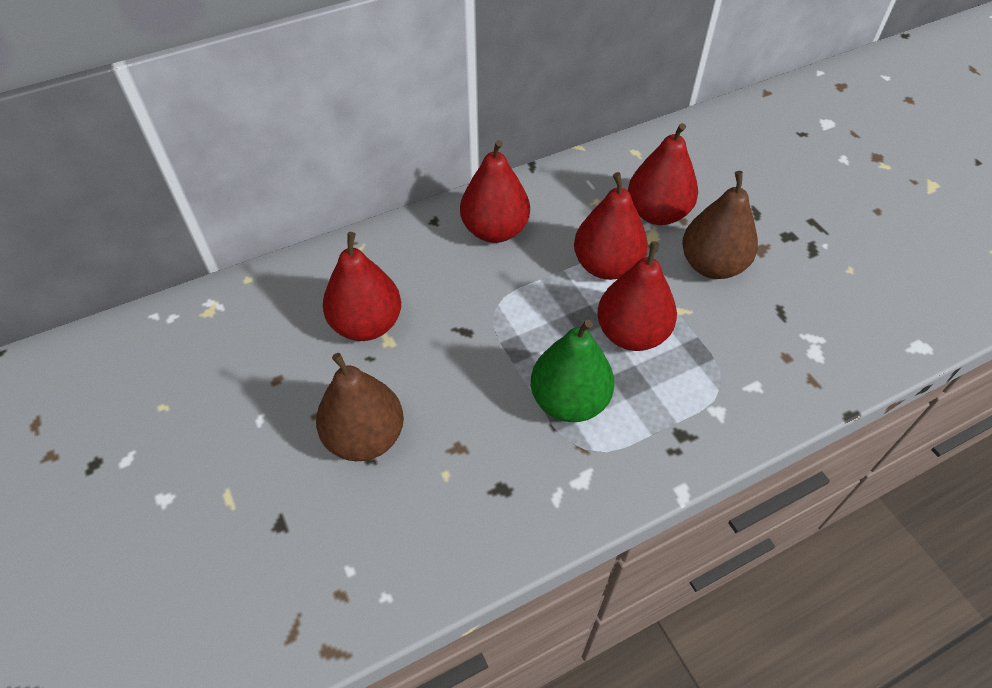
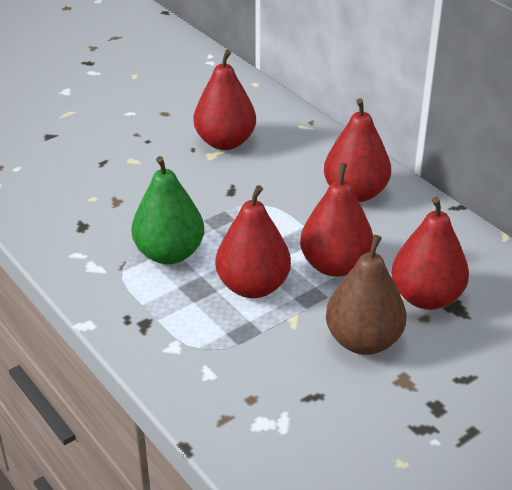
camera: 80 degrees right, 15 degrees down
(365, 437) = (120, 158): brown pear -> none

